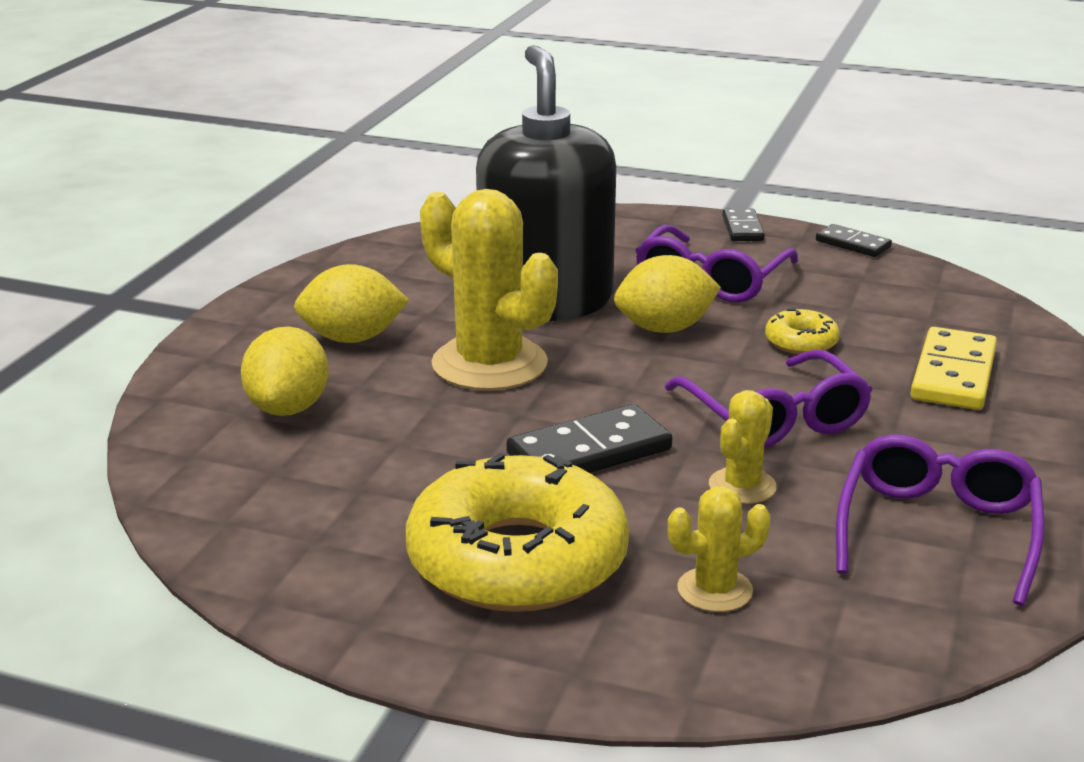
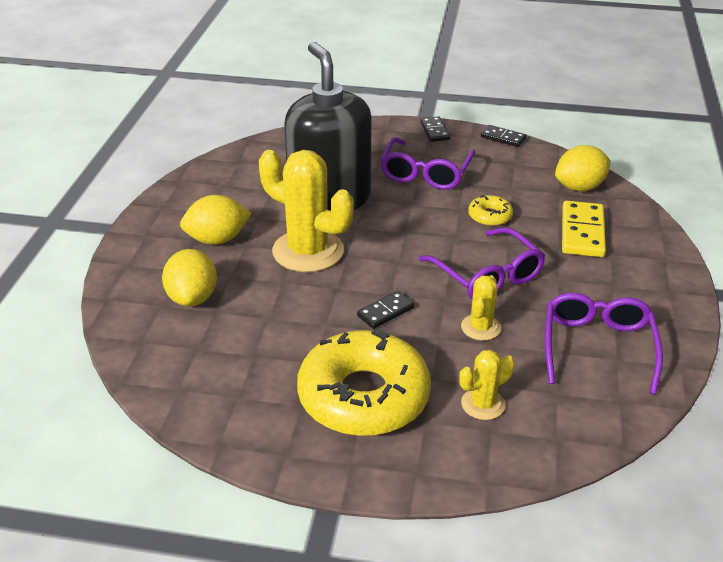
camera: 10 degrees left, 10 degrees up
(589, 452) = (385, 312): black domino -> black domino, size x0.59
(665, 329) = (407, 213): yellow lemon -> yellow lemon (579, 187)

